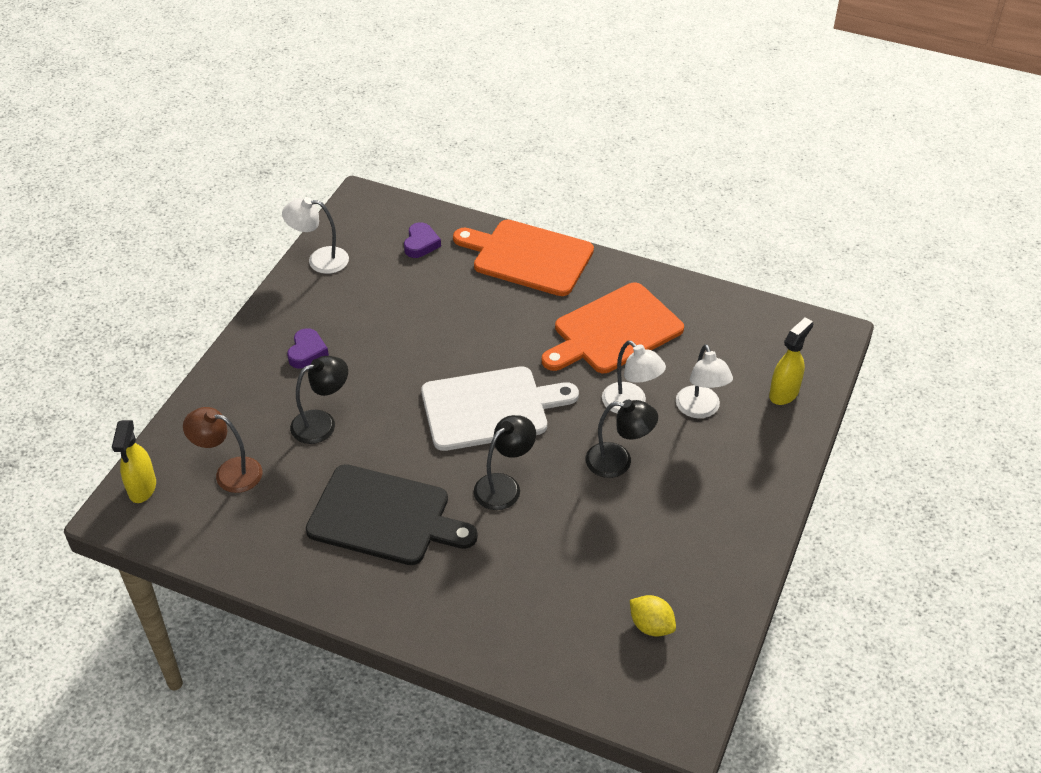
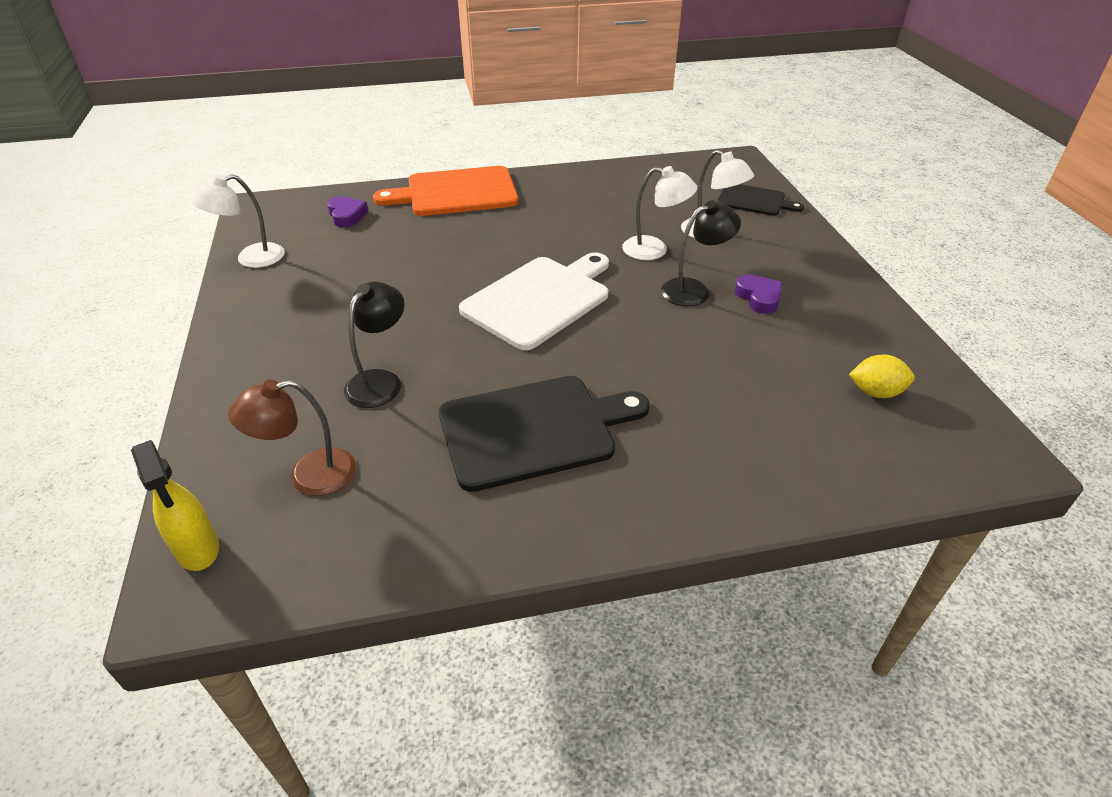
camera: 35 degrees left, 5 degrees down
(307, 352) = (305, 331): purple heart -> purple heart (759, 298)
(504, 486) = (621, 350): black lamp -> none
(614, 331) = (582, 211): orange cutting board -> none
(784, 393) = (754, 200): yellow spray bottle -> black cutting board

